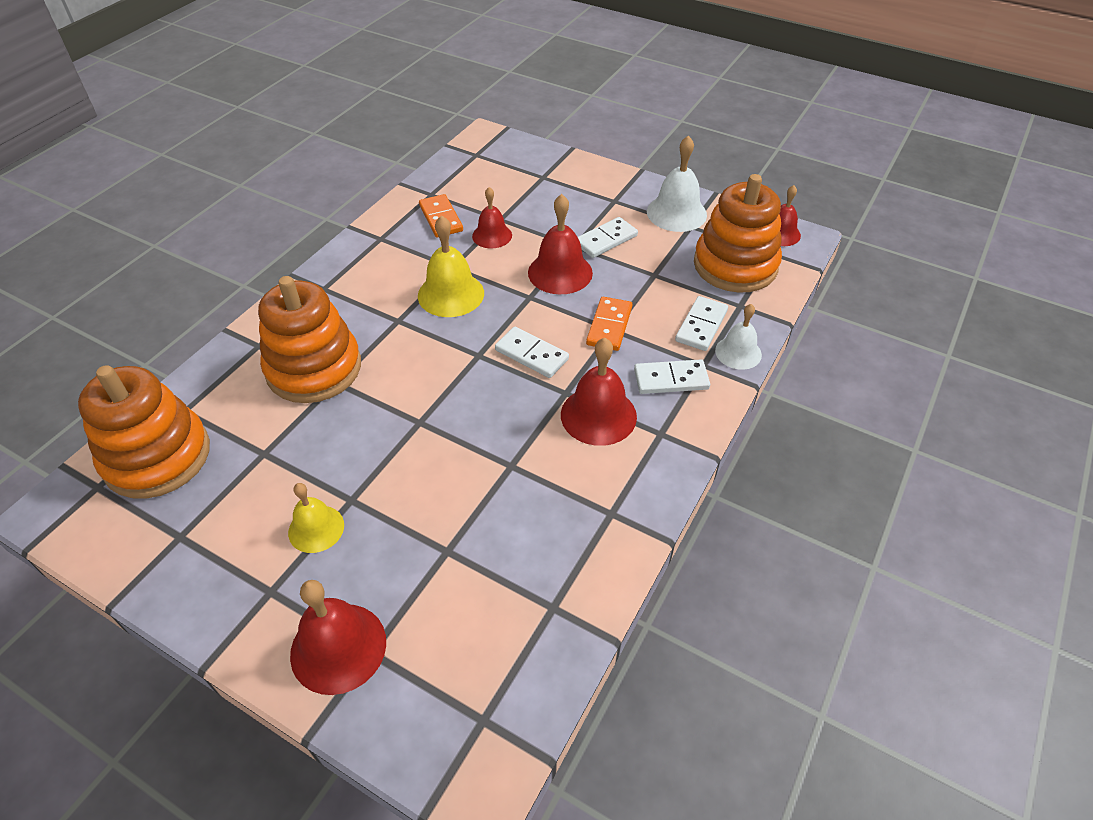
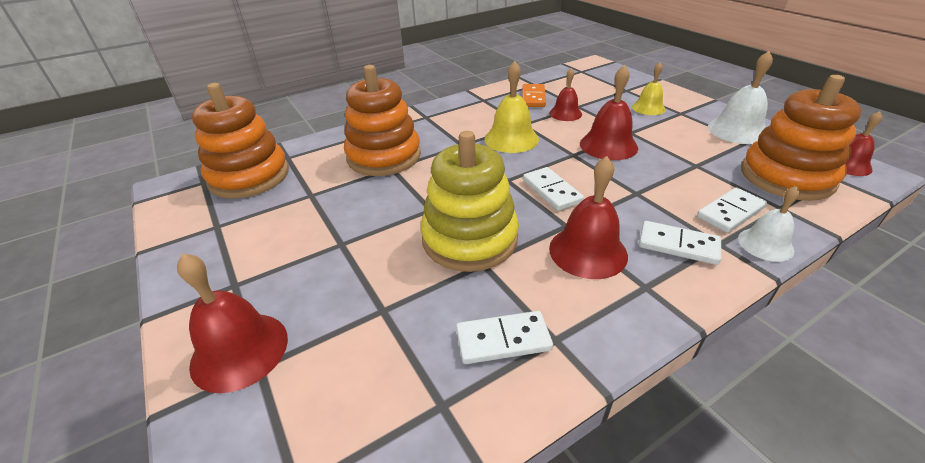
camera: 30 degrees right, 10 degrees down
(316, 528) = (301, 254): yellow bell -> yellow bell (648, 108)
(482, 443) = (469, 239): none -> yellow stacking toy
(606, 240) = (660, 134): white domino -> white domino (503, 340)
(609, 326) = (634, 189): orange domino -> none

